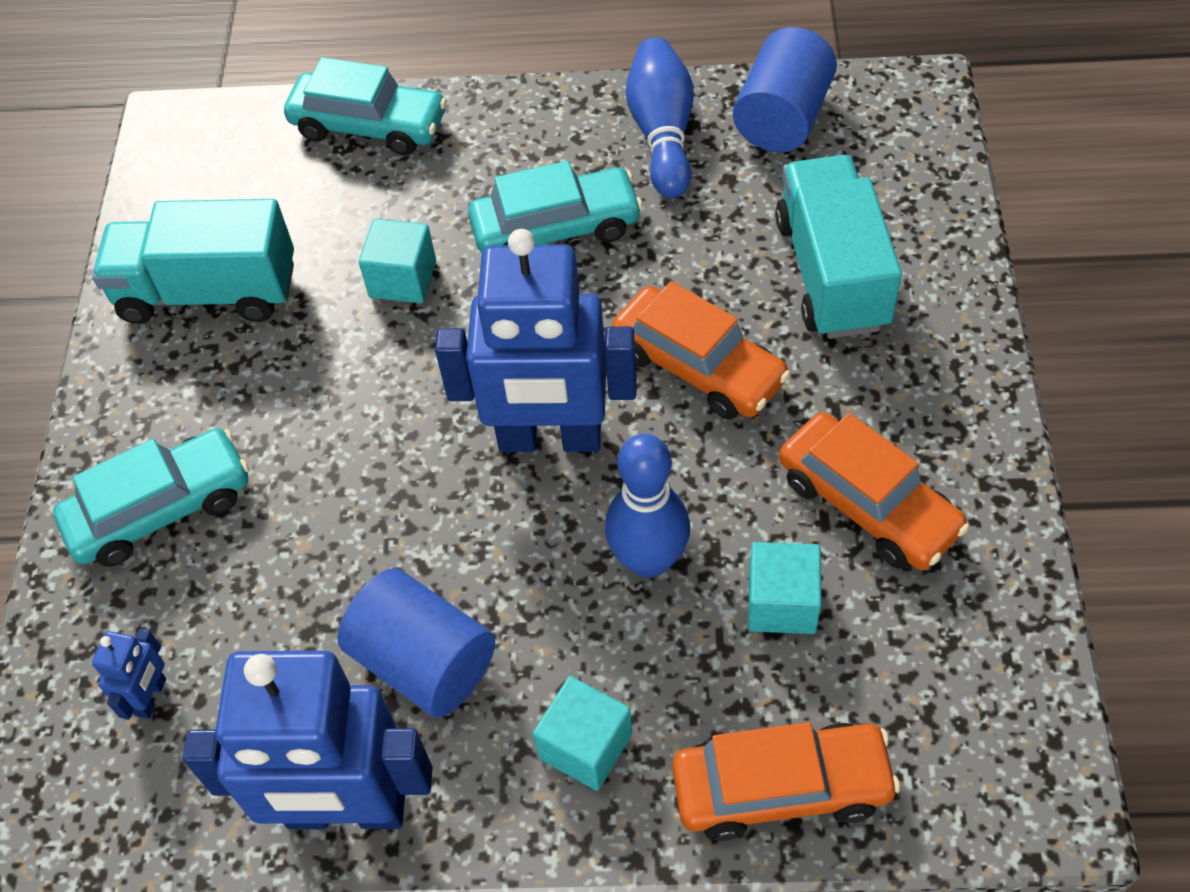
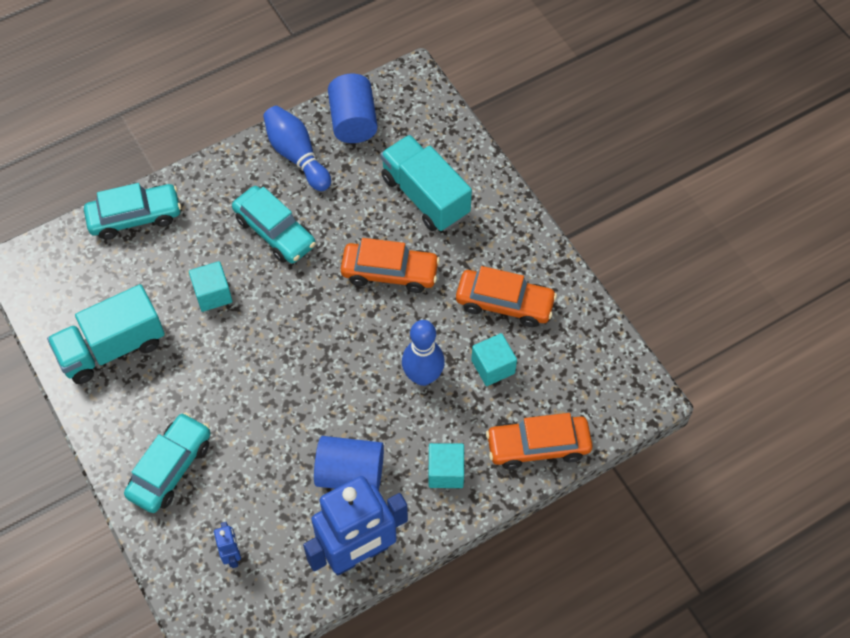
camera: 35 degrees left, 5 degrees up
(550, 438) = (341, 341): blue robot -> none
(556, 228) = (275, 232): turquoise car -> turquoise car turned 90 degrees clockwise
(781, 788) = (538, 446): orange car -> orange car turned 150 degrees counterclockwise

